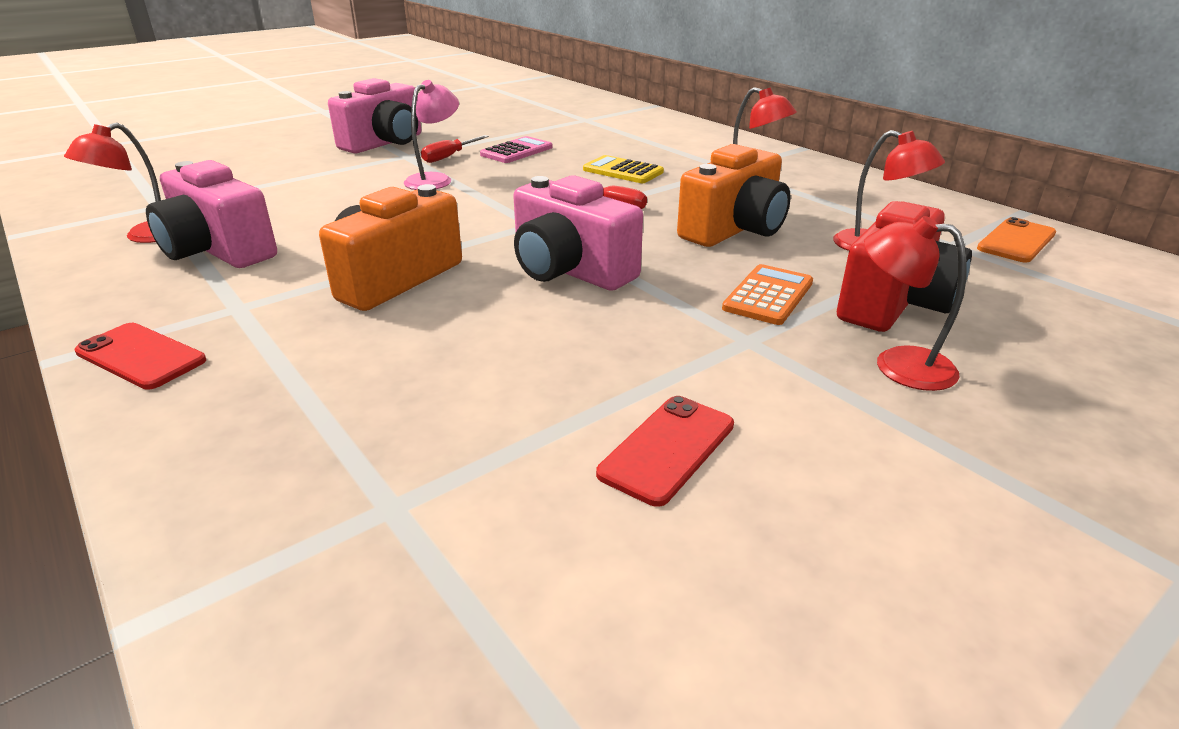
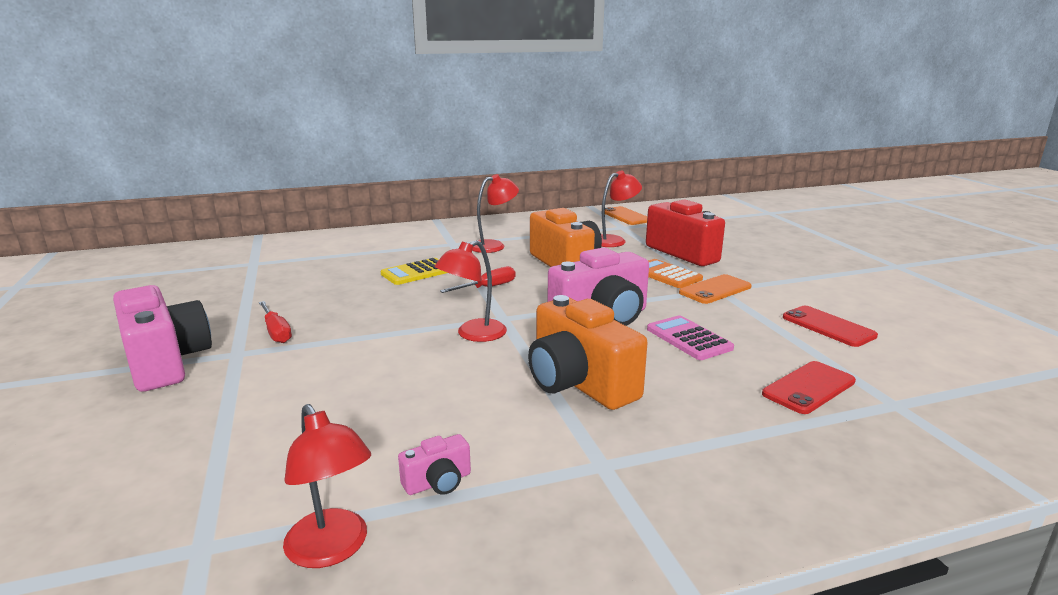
camera: 70 degrees left, 10 degrees down
(141, 356) = (691, 521): red phone -> red phone (809, 388)
(218, 251) = (438, 482): pink camera -> pink camera, size x0.44
(435, 179) = (341, 345): pink lamp -> none
(516, 151) = (306, 301): pink calculator -> pink calculator (688, 339)
(743, 337) = (715, 290): none -> orange phone
(898, 365) = (750, 267): red lamp -> red lamp (473, 334)

